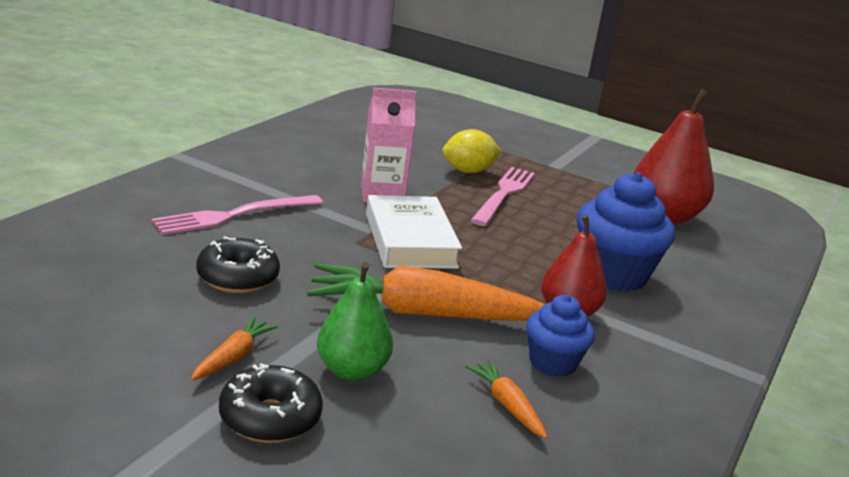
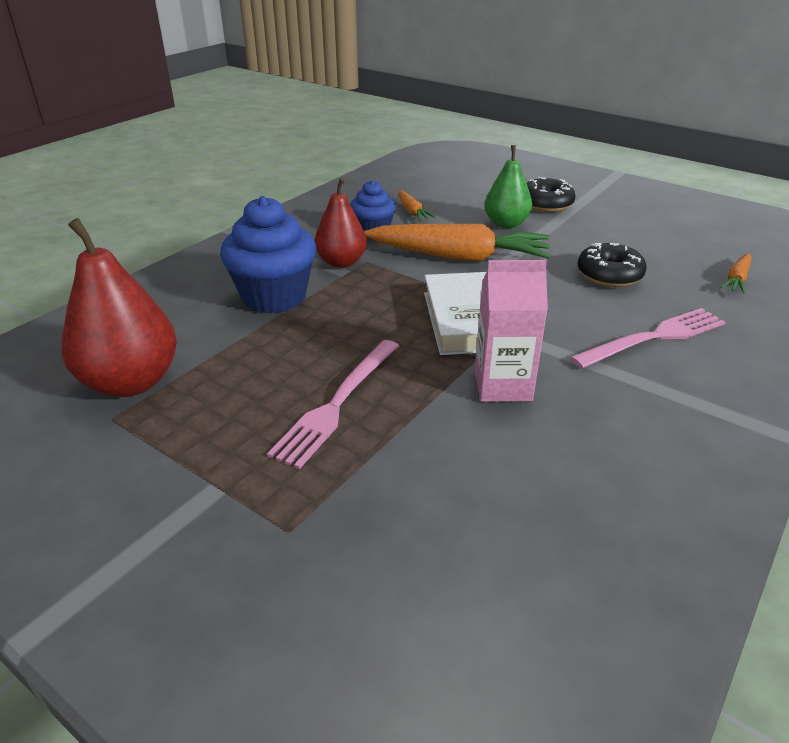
camera: 170 degrees left, 10 degrees up
(233, 357) = (580, 228): orange carrot -> orange carrot (736, 279)
(468, 171) = (375, 452): yellow lemon -> none

